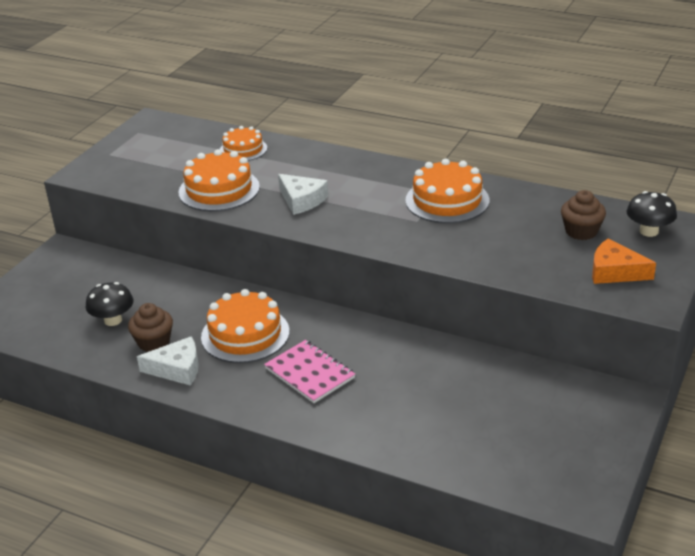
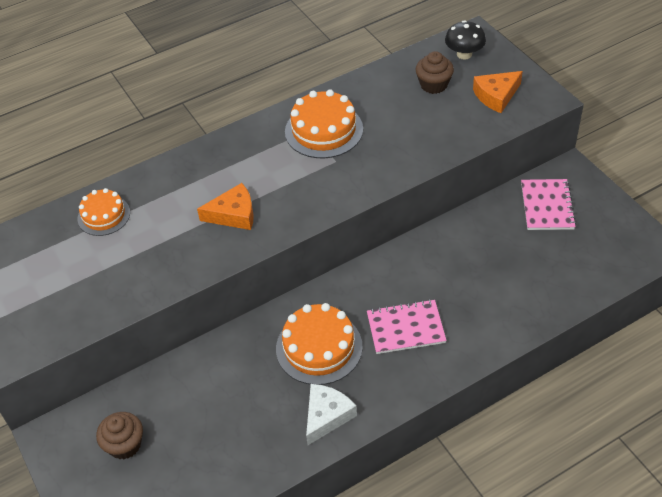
camera: 55 degrees left, 15 degrees up
(113, 320) = (212, 437): black mushroom -> none
(154, 342) = (274, 418): brown cupcake -> brown cupcake (125, 445)
(219, 190) = (157, 262): orange cake -> none
(301, 200) = (233, 214): white cheese -> orange cheese
(558, 401) = (547, 206): none -> pink notebook

